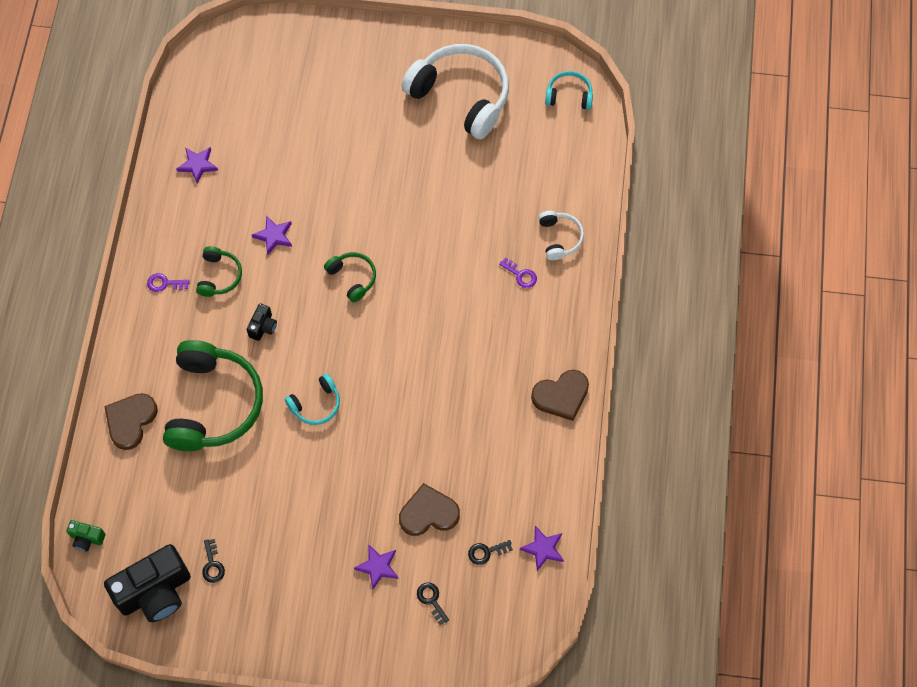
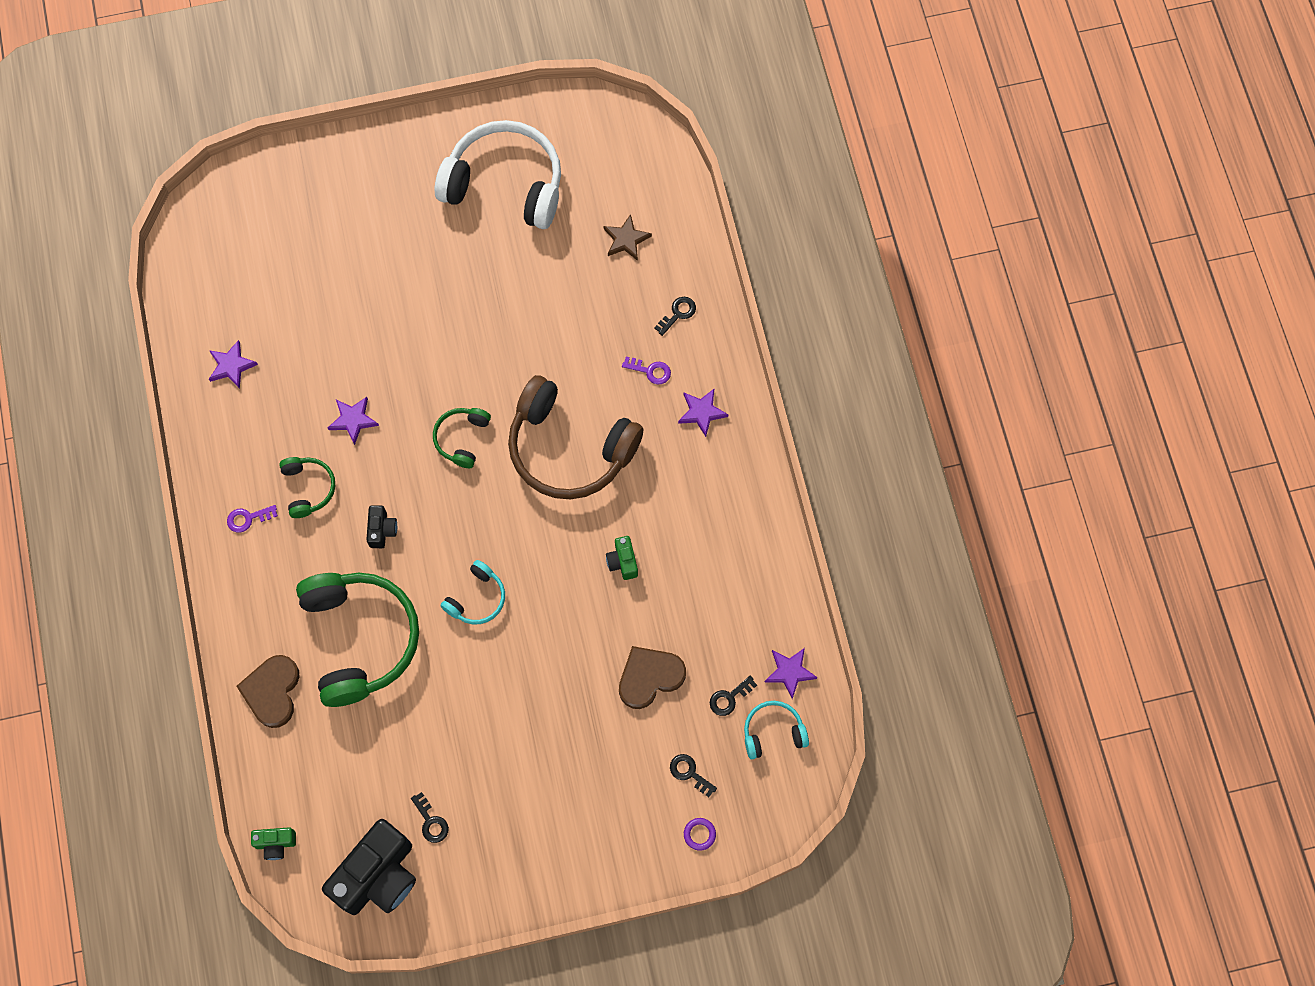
camera: 20 degrees left, 5 degrees up
(352, 278) = (462, 438): green headphones -> green headphones turned 105 degrees counterclockwise
(378, 567) = (616, 757): purple star -> purple star (701, 412)
(421, 652) = (699, 834): none -> purple ring
(434, 313) = (570, 448): none -> brown headphones
(442, 415) = (623, 562): none -> green camera
(540, 168) = (626, 239): none -> brown star
(559, 238) = (678, 314): white headphones -> black key
(561, 396) = (746, 493): brown heart -> none
(569, 96) = (627, 144): turquoise headphones -> turquoise headphones (773, 732)

